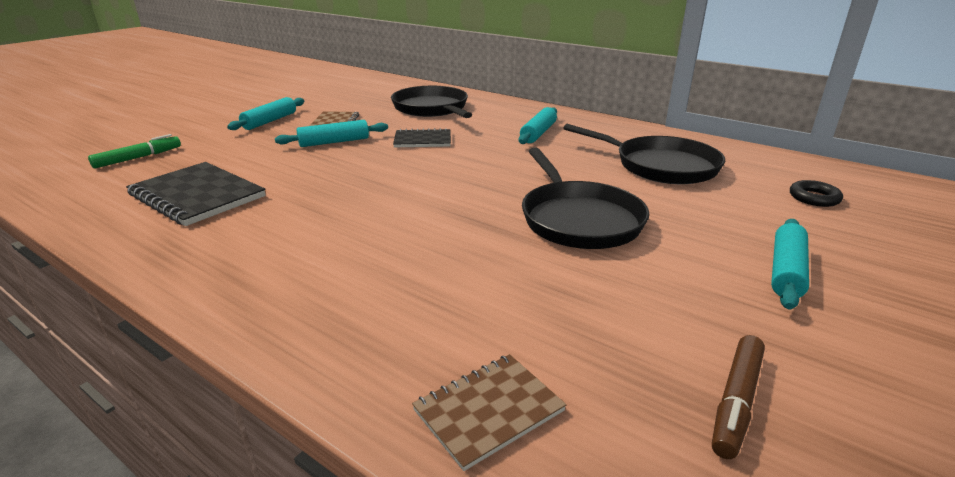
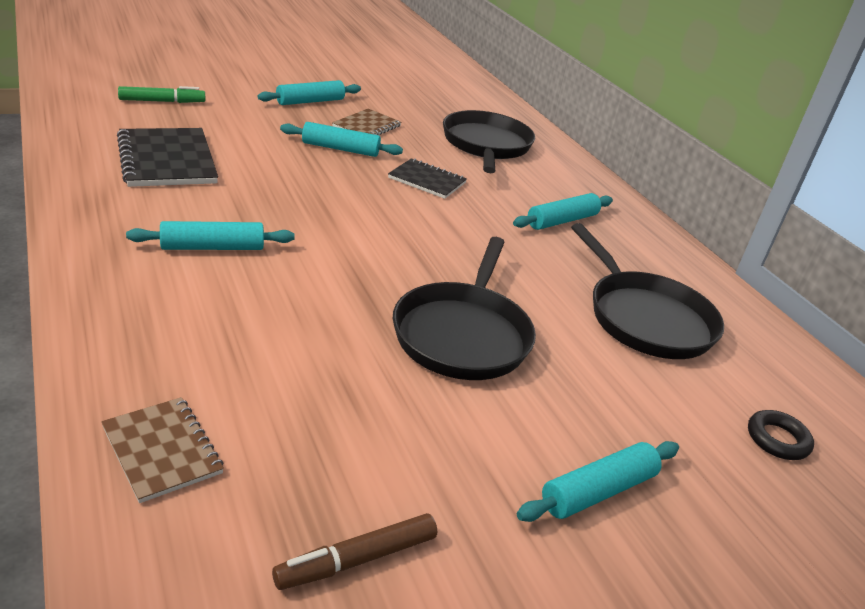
camera: 25 degrees right, 5 degrees up
(321, 240) = (212, 247): none -> turquoise rolling pin
(488, 410) = (162, 450): brown notebook -> brown notebook turned 60 degrees clockwise

